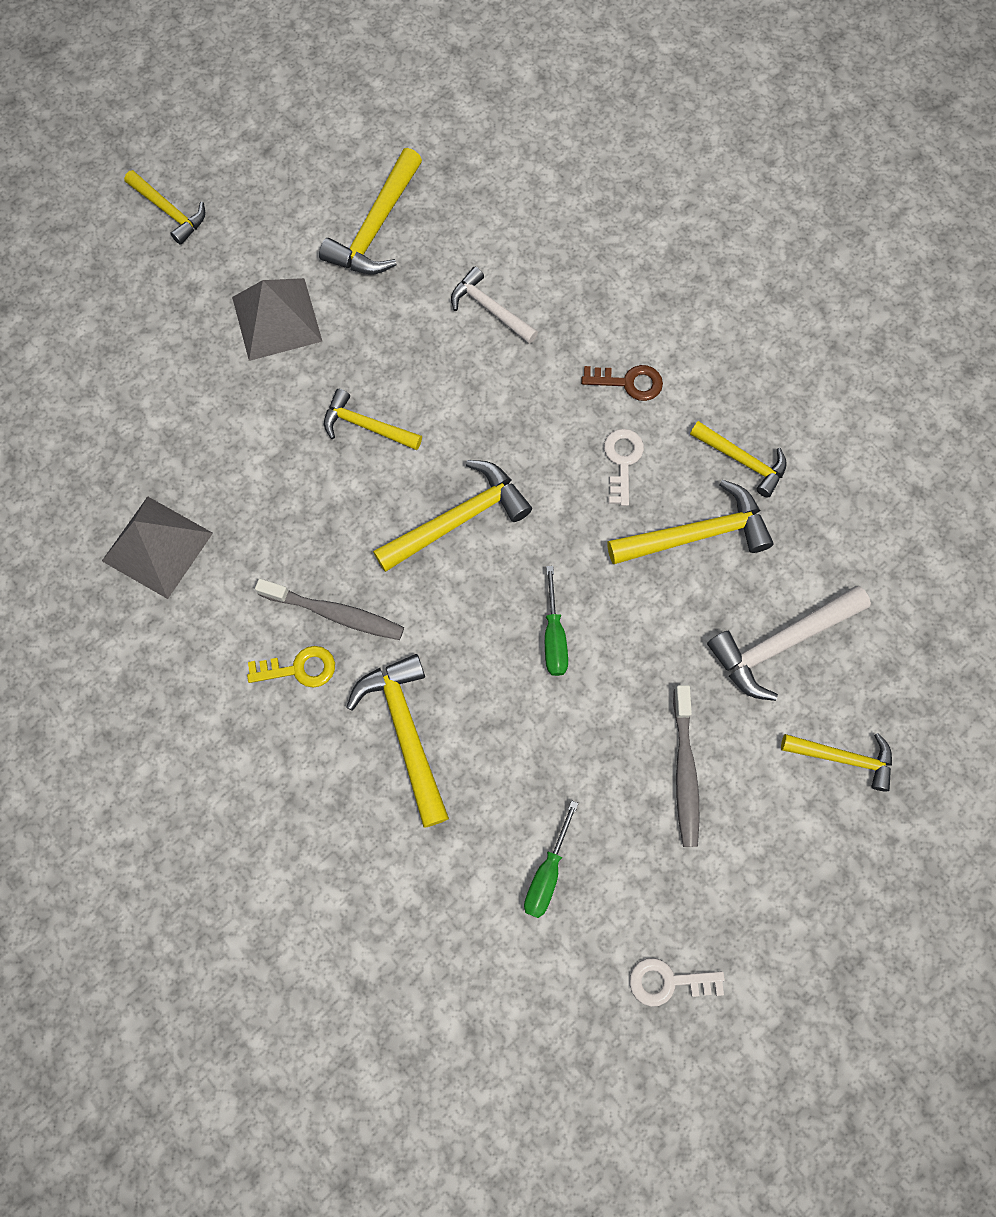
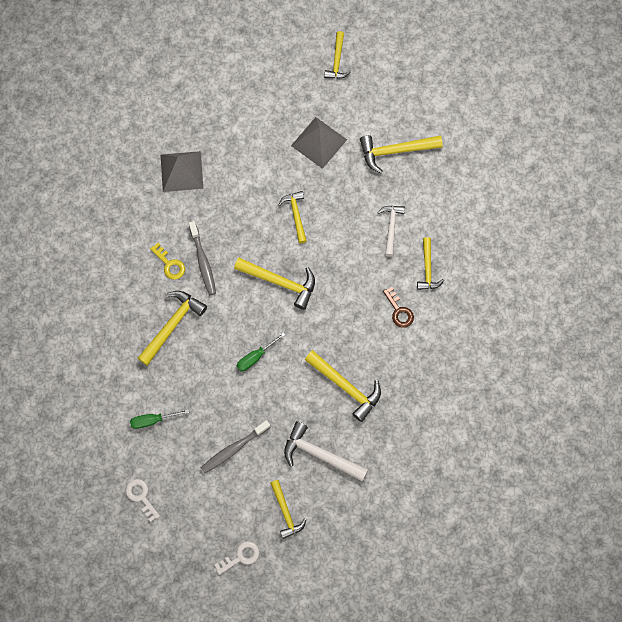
camera: 55 degrees right, 0 degrees up
(622, 461) = (358, 333): white key -> white key (240, 557)
(742, 460) = (396, 384): yellow hammer -> yellow hammer (427, 269)

